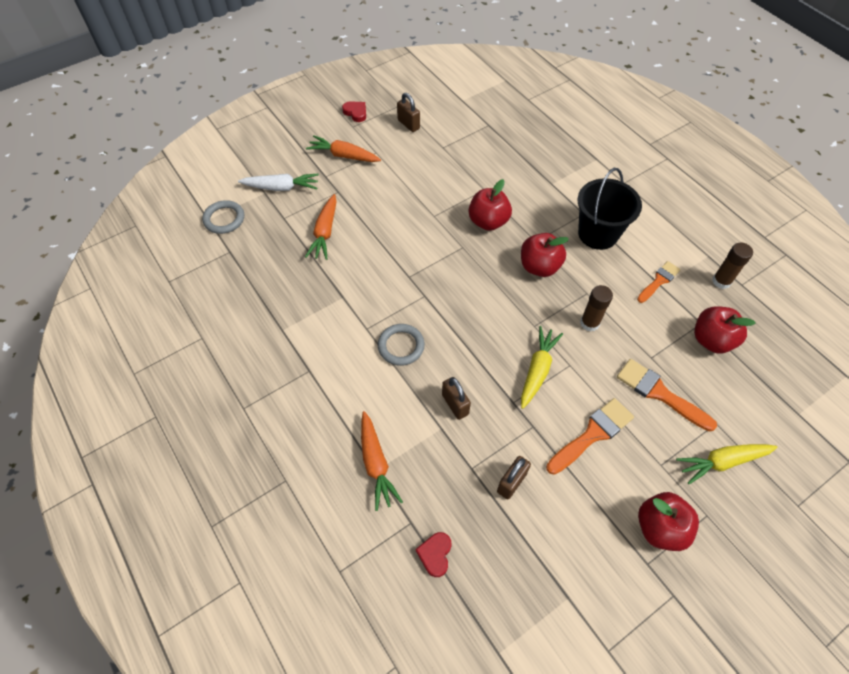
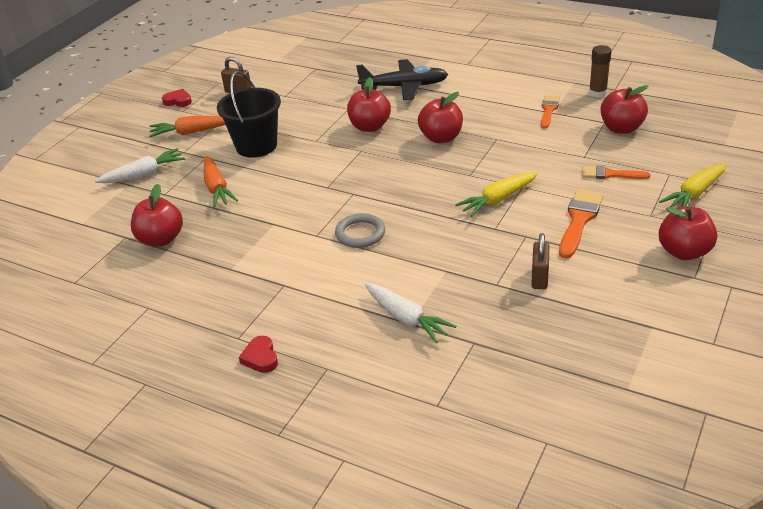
camera: 25 degrees left, 20 degrees down
(224, 219) = (99, 217): grey ring -> none
(252, 268) = (161, 239): none -> red apple
(376, 464) = (406, 319): orange carrot -> white carrot
(435, 554) = (515, 352): red heart -> red heart (260, 357)
(455, 404) = (445, 250): brown padlock -> none
(537, 369) = (497, 200): yellow carrot -> yellow carrot turned 120 degrees counterclockwise
(548, 185) = (404, 87): none -> black plane
(589, 323) = (515, 155): brown glue stick -> none
(598, 234) = (473, 101): black bucket -> black bucket (256, 146)
(659, 393) = (610, 174): orange brush -> orange brush, size x0.65

